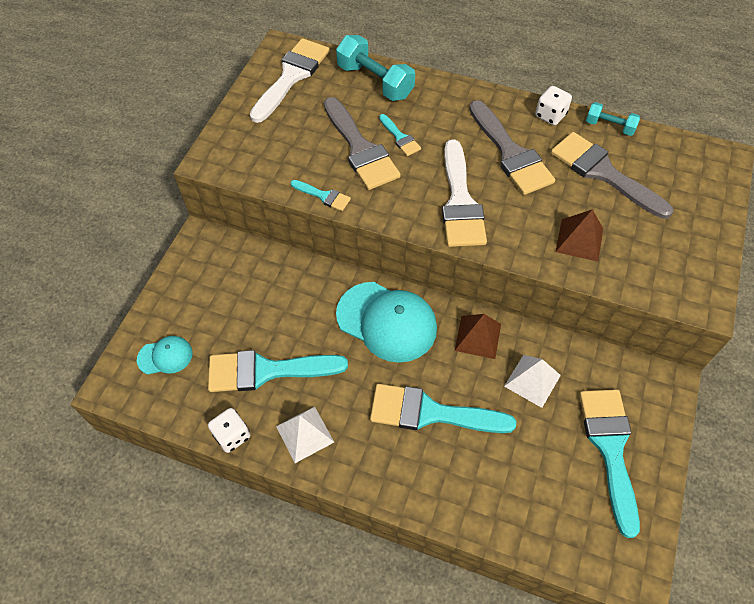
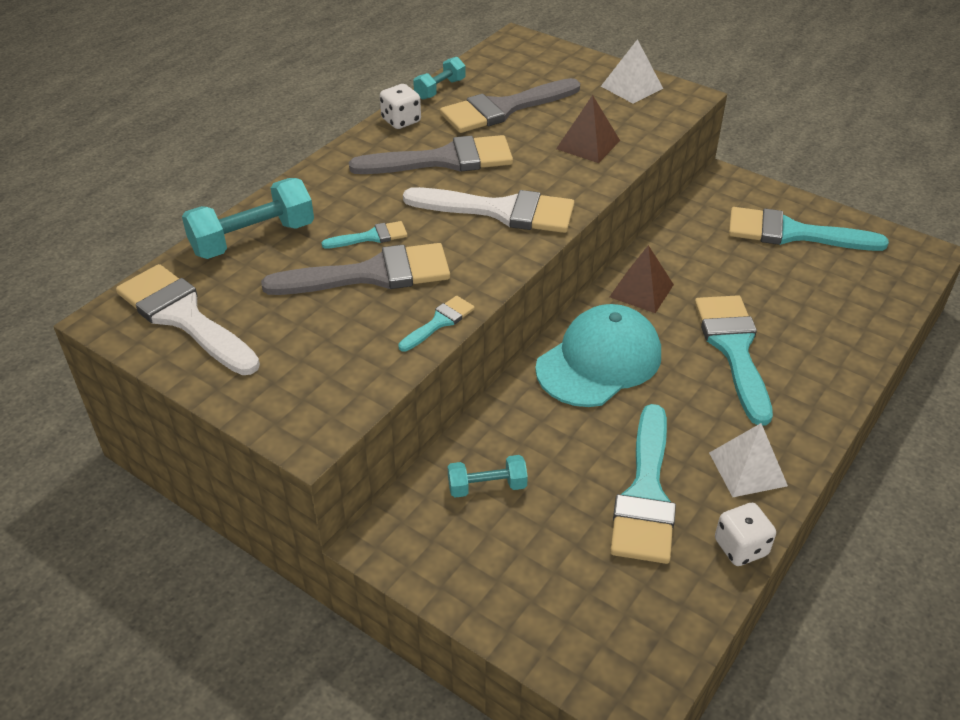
camera: 75 degrees left, 15 degrees down
(165, 356) = (593, 615): turquoise cap -> none
(253, 280) = (487, 486): none -> turquoise dumbbell
(431, 412) = (734, 349): turquoise brush -> turquoise brush turned 150 degrees clockwise
(532, 380) = (706, 264): white pyramid -> white pyramid (632, 87)

